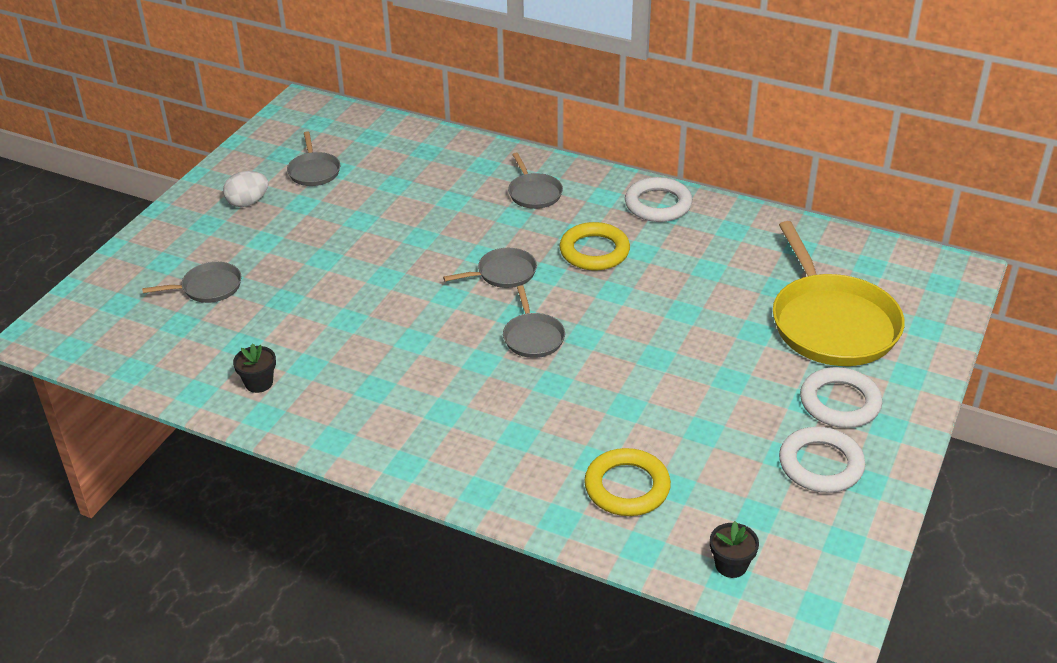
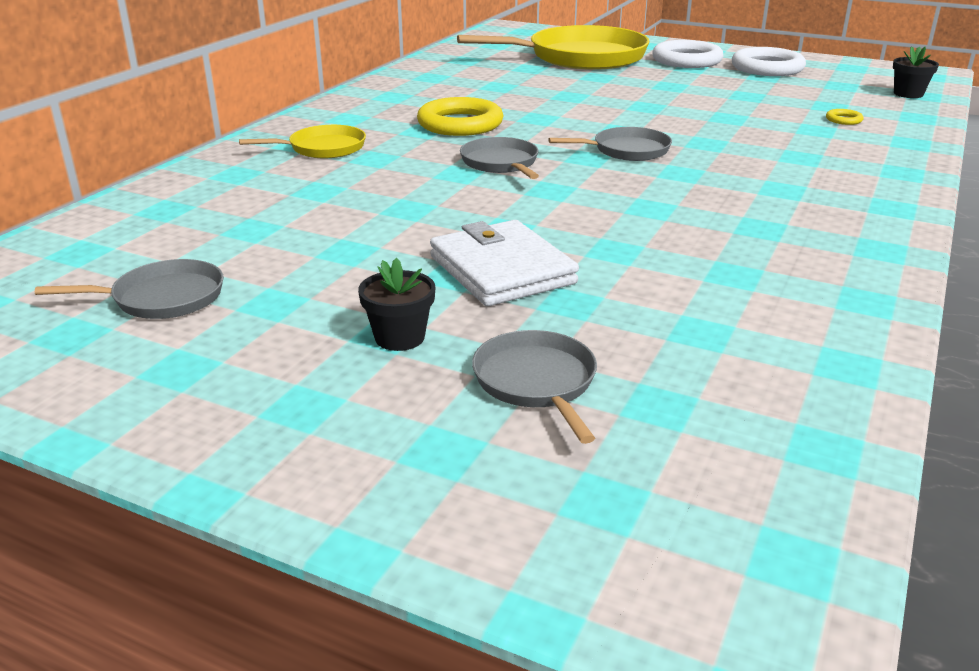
camera: 90 degrees left, 10 degrees down
(248, 202) = (239, 361): white egg -> none
(259, 383) = (792, 310): black flower pot -> black flower pot (399, 337)
(327, 276) = (502, 270): none -> white wallet
(534, 193) = (323, 148): grey pan -> yellow pan
(627, 487) = (843, 120): yellow ring -> yellow ring, size x0.42
(658, 204) = (374, 99): white ring -> none

